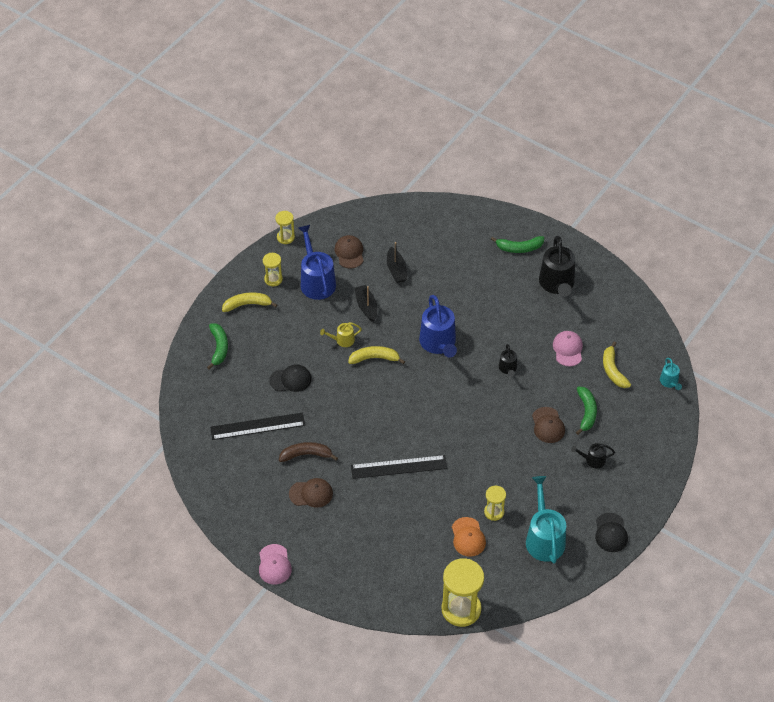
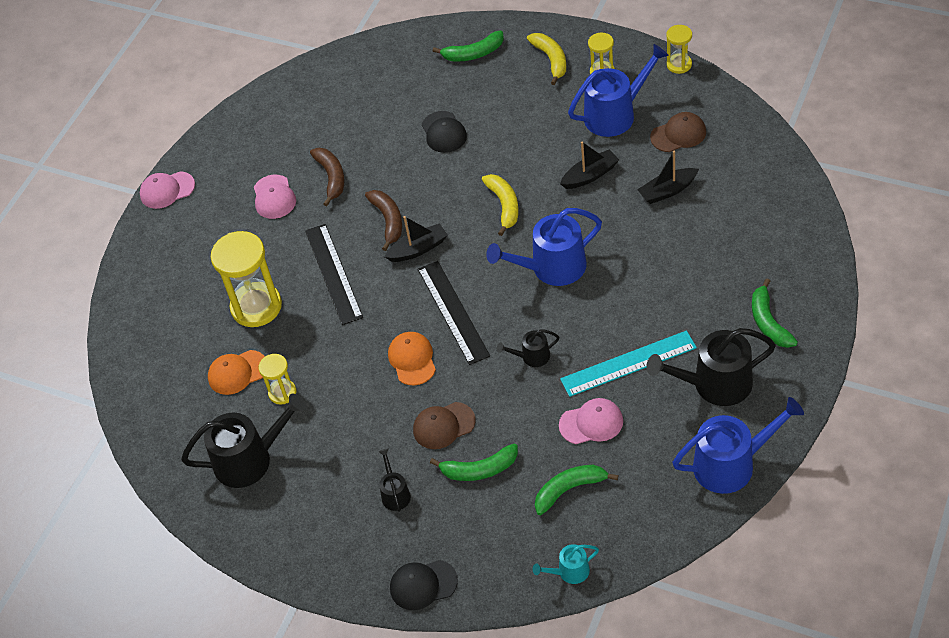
camera: 85 degrees right, 0 degrees up
(257, 426) = (363, 121): black ruler -> black ruler (453, 312)
(311, 494) = (274, 197): brown cap -> pink cap
(342, 340) = (524, 166): yellow watering can -> none
(362, 427) = (388, 221): none -> brown banana
(395, 413) = (418, 249): none -> black boat
(461, 609) = (127, 389): yellow hourglass -> yellow hourglass (256, 307)
(489, 433) = (412, 359): none -> orange cap
(528, 321) = (628, 363): none -> turquoise ruler
(544, 538) = (249, 459): turquoise watering can -> black watering can
(611, 533) = (273, 540): black cap -> black cap (423, 585)
(613, 370) = (569, 489): yellow banana -> green banana
(615, 291) = (731, 464): none -> blue watering can

